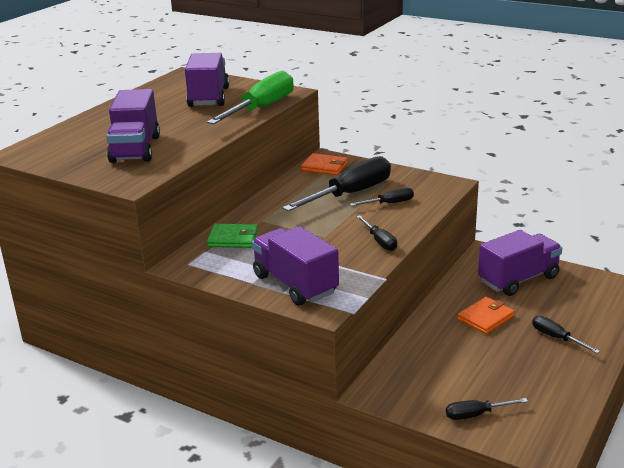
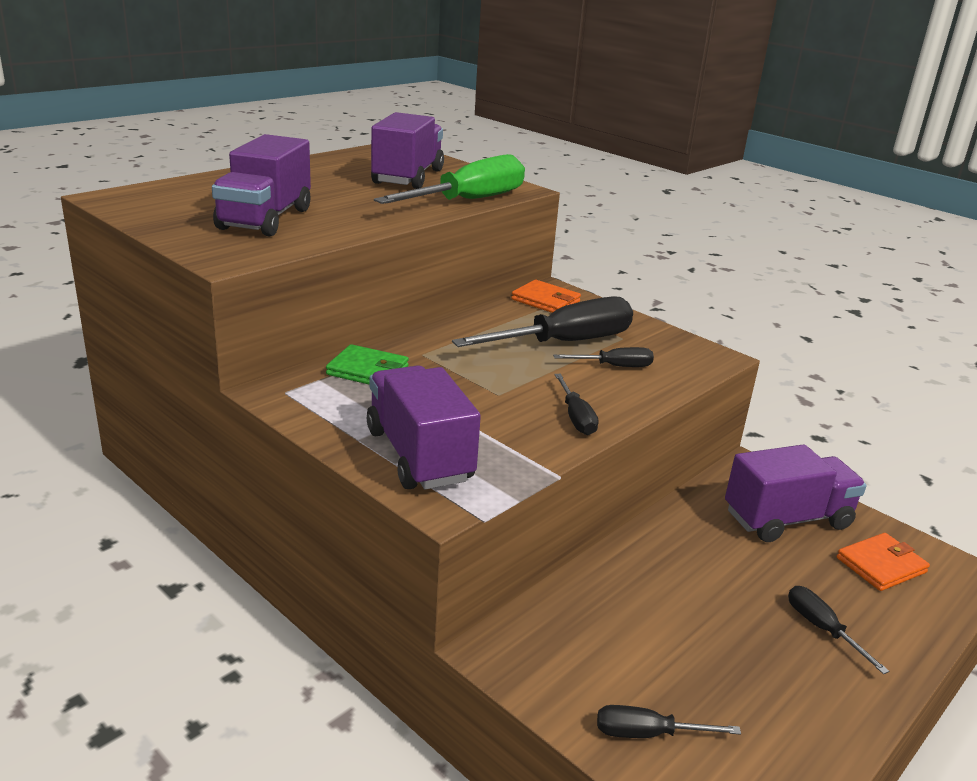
camera: 10 degrees right, 0 degrees up
(485, 318) = (717, 569): orange wallet -> orange wallet (881, 565)

